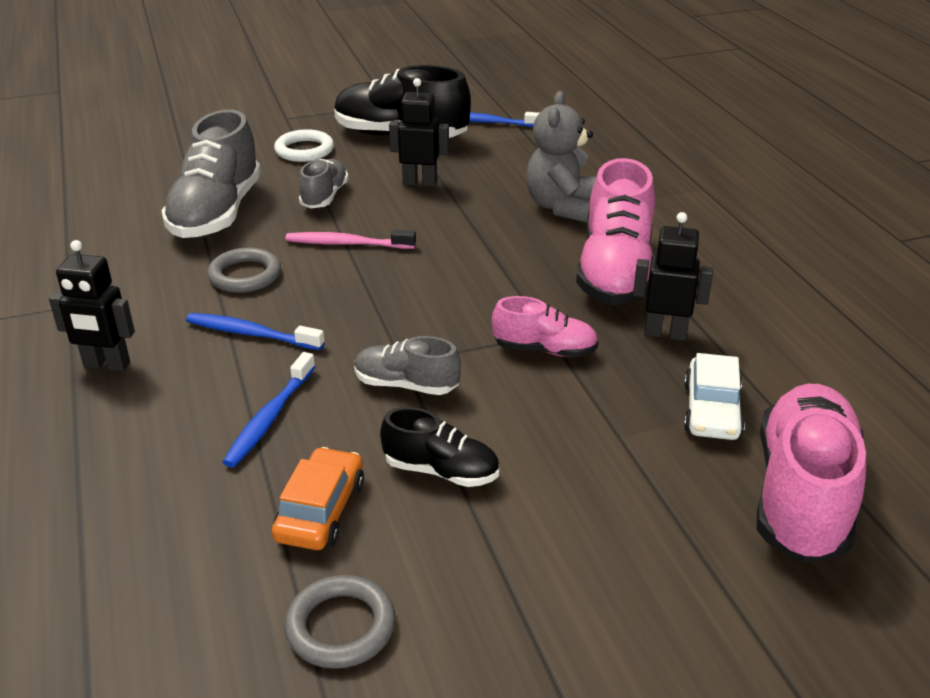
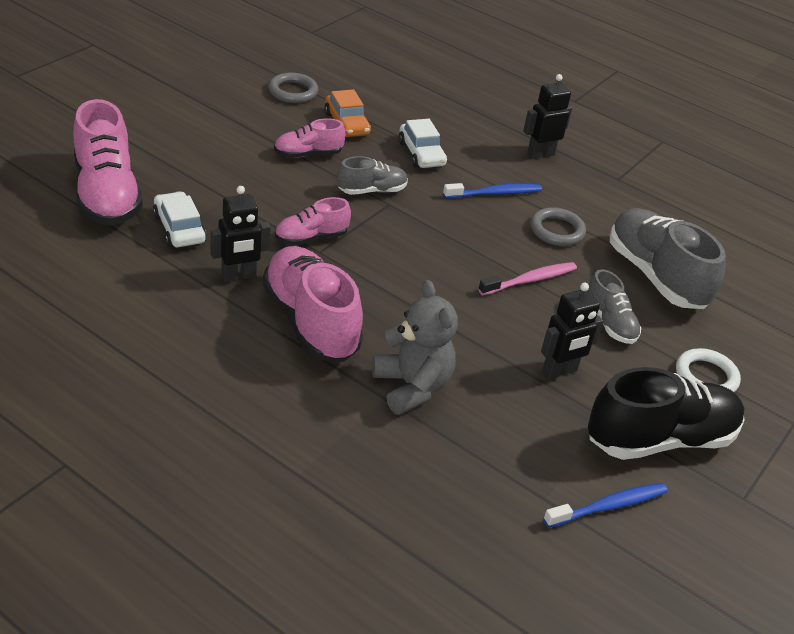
camera: 140 degrees right, 5 degrees up
(270, 418) = (421, 154): blue toothbrush -> white car
(441, 471) = (308, 154): black shoe -> pink shoe

